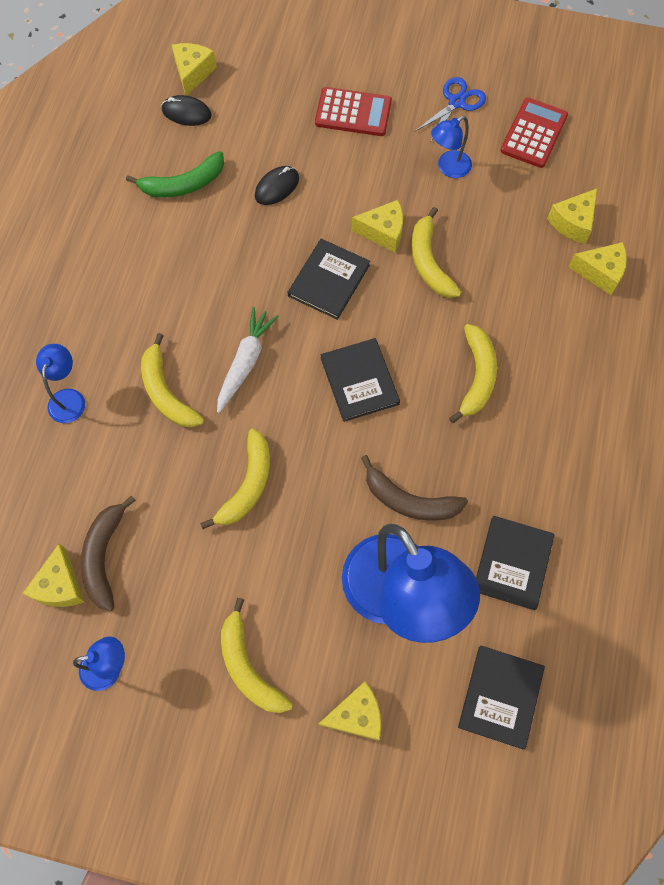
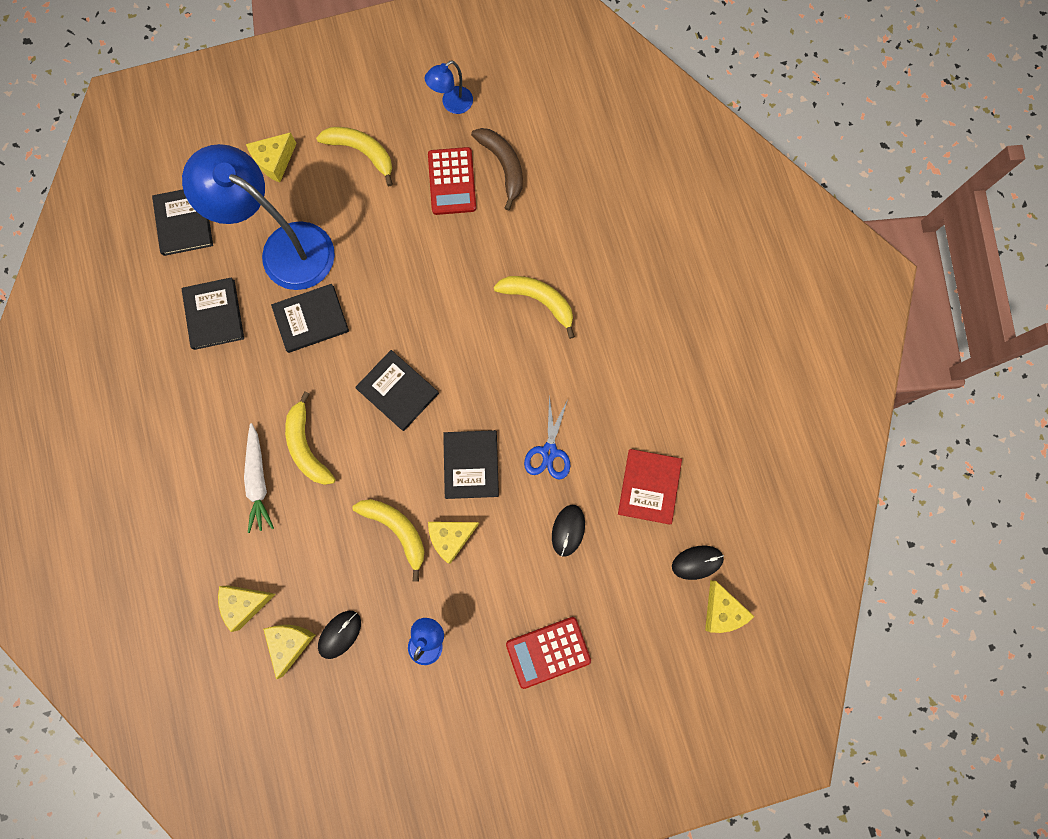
camera: 150 degrees right, 10 degrees up
(60, 585) = (519, 133): yellow cheese -> none
(68, 398) = (608, 256): blue lamp -> none
(183, 184) = (649, 486): green banana -> red book
(245, 362) = (495, 357): white carrot -> white carrot (258, 481)
(247, 485) = (435, 266): yellow banana -> none
(409, 500) = (311, 319): brown banana -> black book
(456, 102) = (458, 722): blue scissors -> blue scissors (549, 451)
(524, 208) = (340, 634): none -> black mouse
(533, 133) = (368, 727): red calculator -> red calculator (452, 181)

